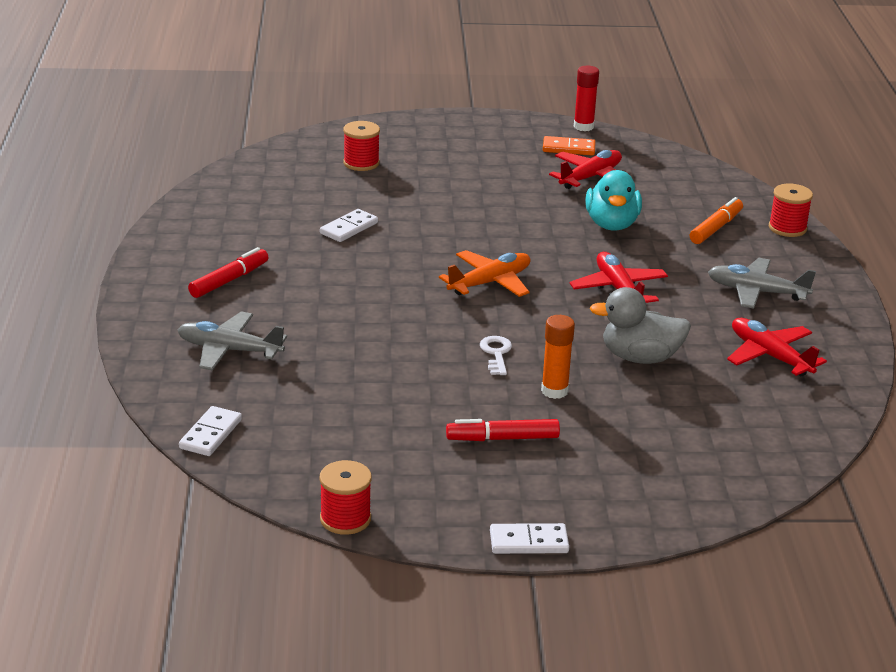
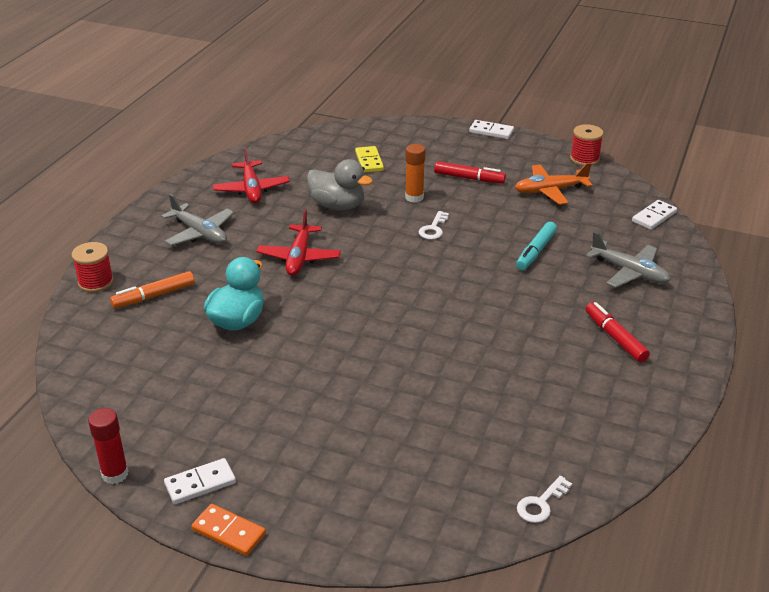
camera: 155 degrees left, 5 degrees up
(229, 280) = (615, 338): red marker -> red marker turned 90 degrees clockwise
(259, 164) = (541, 503): none -> white key
(349, 228) = (482, 374): white domino -> white domino (200, 483)
(353, 351) = (535, 251): none -> turquoise marker
(361, 163) = (420, 473): red spool -> none
(490, 283) = (394, 286): orange plane -> orange plane (550, 190)
(568, 148) = (171, 438): orange domino -> orange domino (228, 532)
(590, 177) = (195, 386): red plane -> none
(666, 434) = (369, 161): none -> yellow domino

